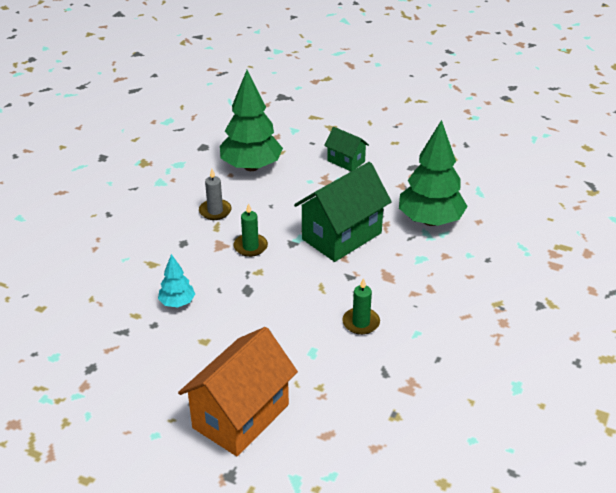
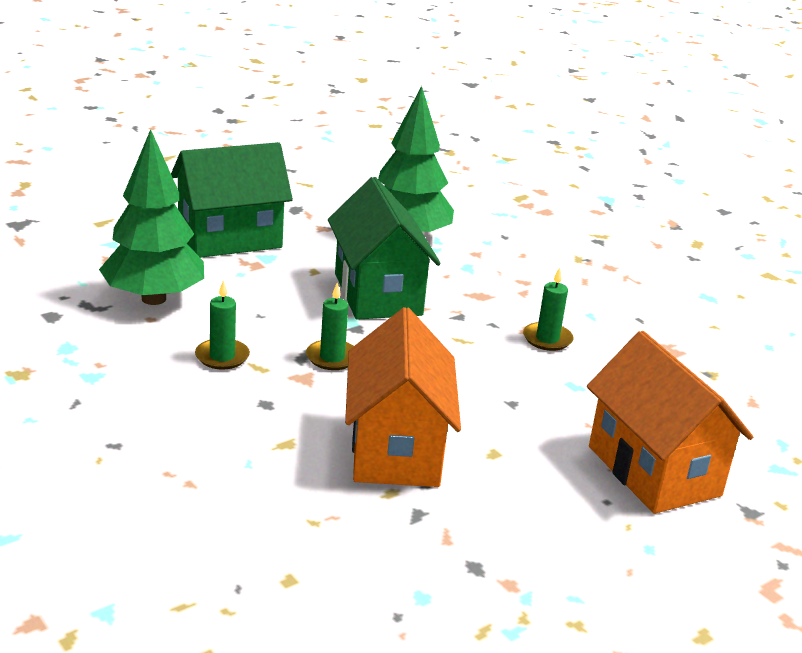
camera: 65 degrees left, 10 degrees down
(177, 303) = (396, 449): turquoise tree -> orange house
(215, 211) = (222, 357): grey candle -> green candle
(346, 161) = (230, 239): green house -> green house, size x1.93

